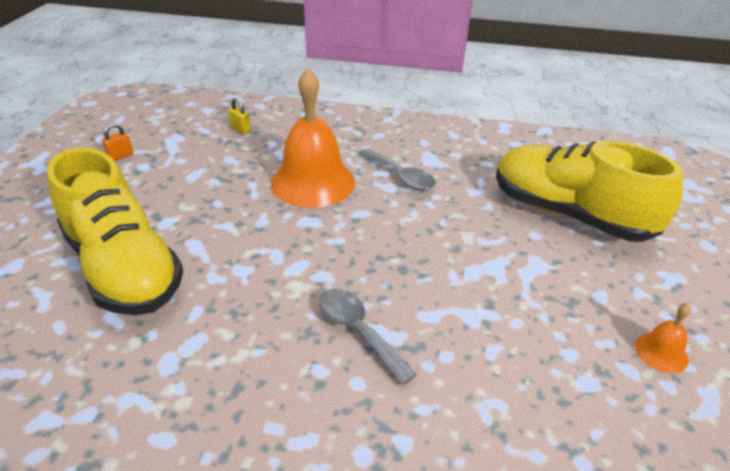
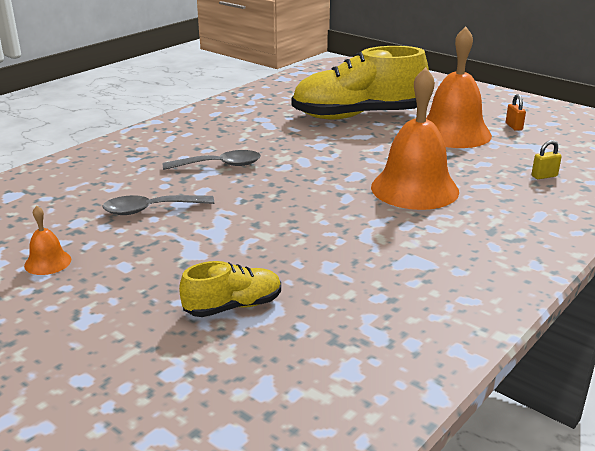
camera: 120 degrees right, 10 degrees down
(156, 187) = (453, 133): none -> orange bell
(401, 176) = (391, 232): grey spoon -> grey spoon (150, 210)
(569, 214) = (233, 306): yellow shoe -> yellow shoe, size x0.47

